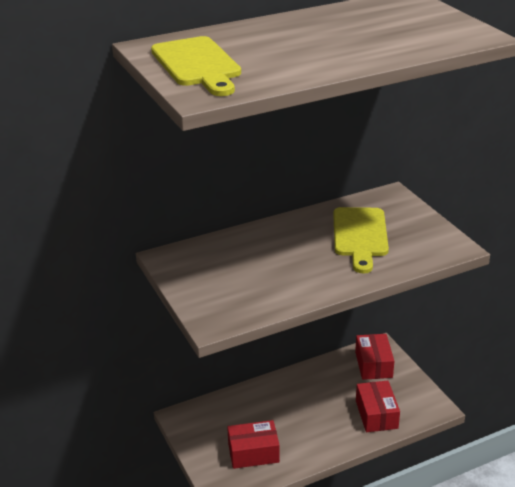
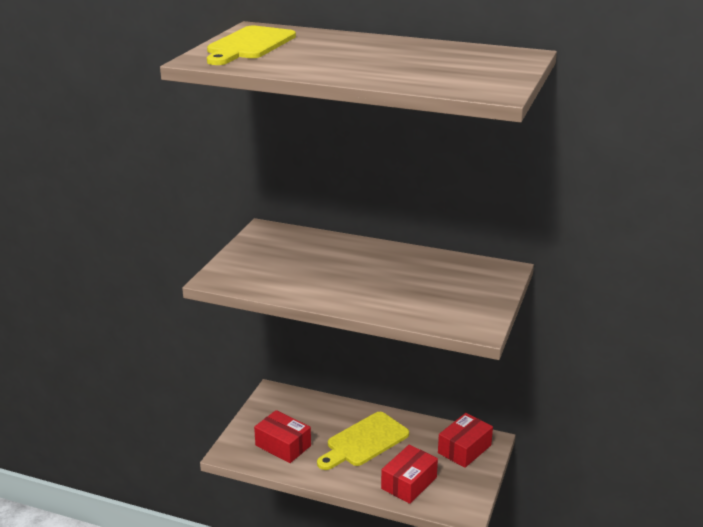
camera: 45 degrees right, 5 degrees down
(360, 235) = (419, 282): yellow cutting board -> yellow cutting board (364, 441)

